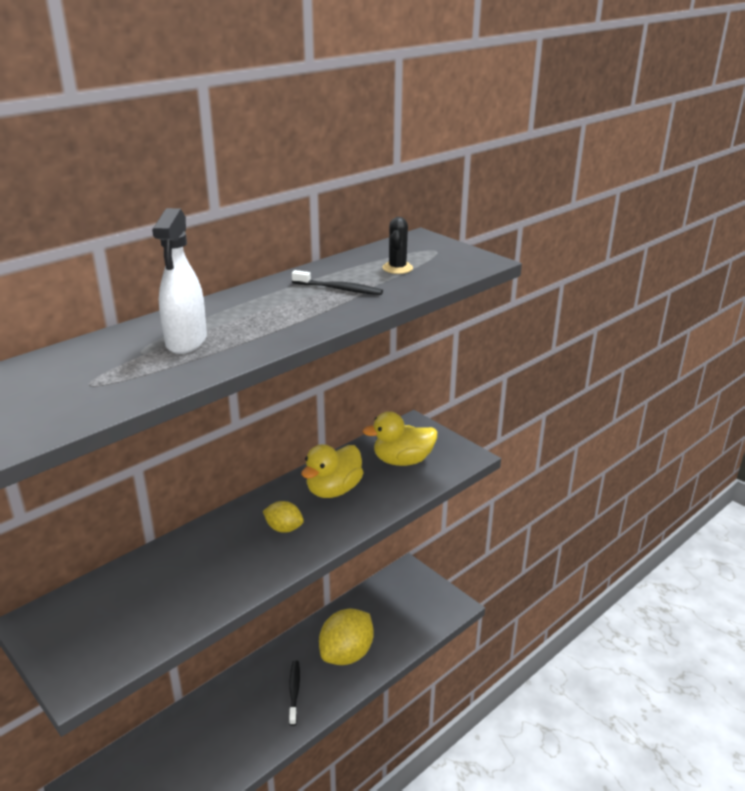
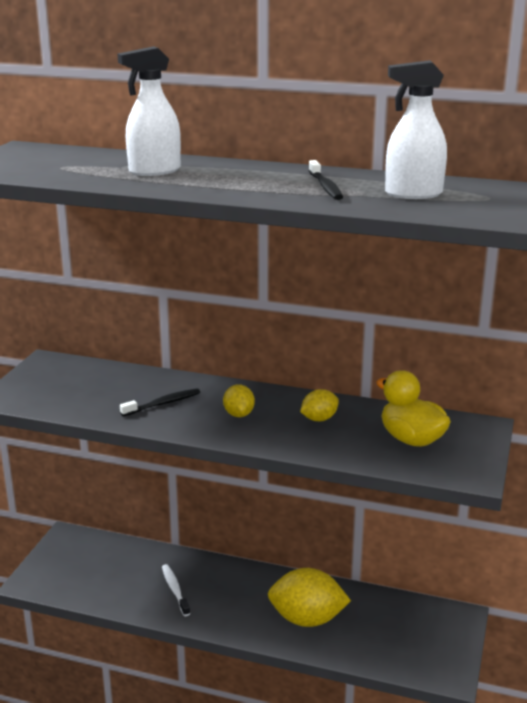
camera: 60 degrees right, 5 degrees down
(240, 726) = (175, 590): none -> white toothbrush
(294, 691) = (235, 604): black toothbrush -> black toothbrush (163, 403)
(333, 490) = (319, 419): yellow duck -> yellow lemon
(397, 268) = (413, 194): black cactus -> white spray bottle

